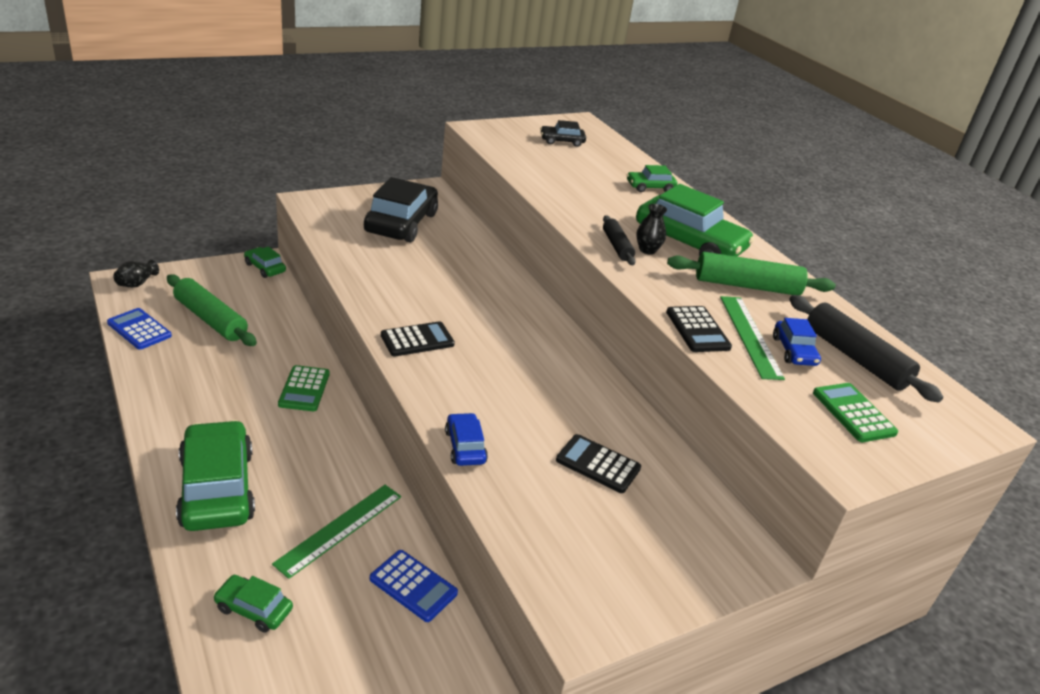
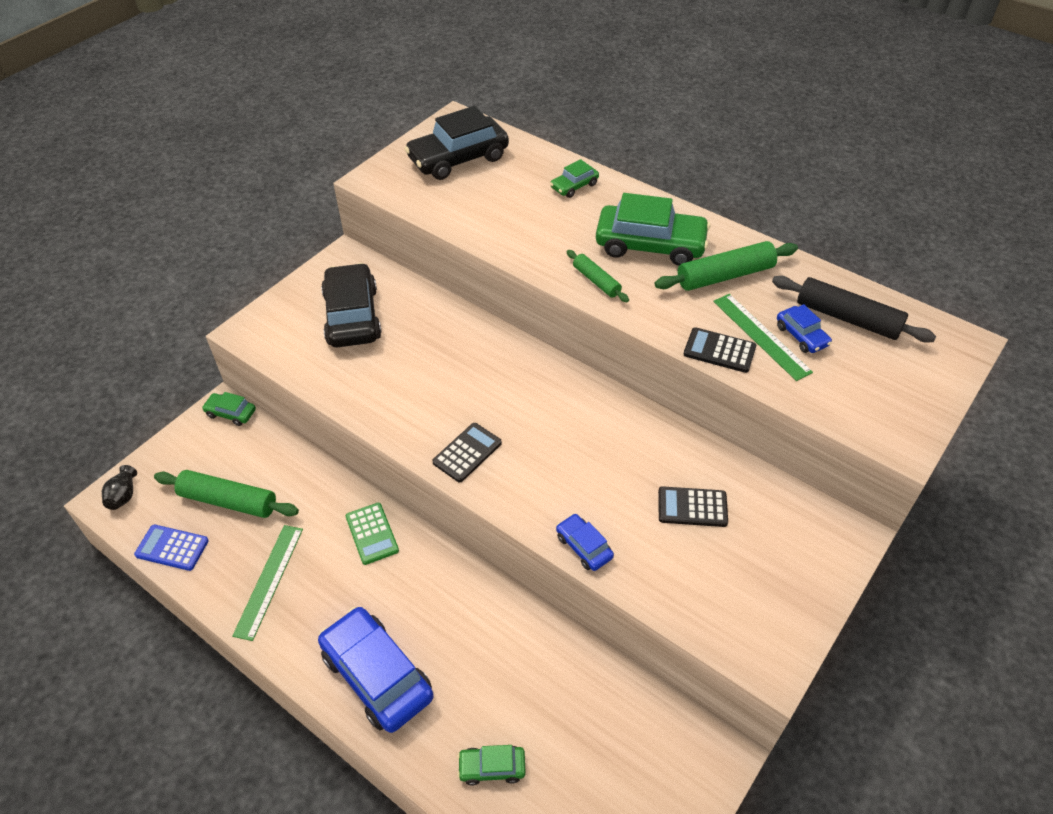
camera: 20 degrees left, 15 degrees up
(217, 488) = (377, 675): green car -> blue car
(340, 529) = (504, 657): green ruler -> green ruler (269, 580)
(413, 586) = (595, 676): blue calculator -> none
(562, 141) = (458, 158): black car -> black car, size x2.06
(617, 246) = (596, 281): black rolling pin -> green rolling pin
(647, 250) = (623, 272): black vase -> none
(697, 330) = (719, 351): black calculator -> black calculator turned 150 degrees clockwise
(853, 413) = (878, 381): green calculator -> none

